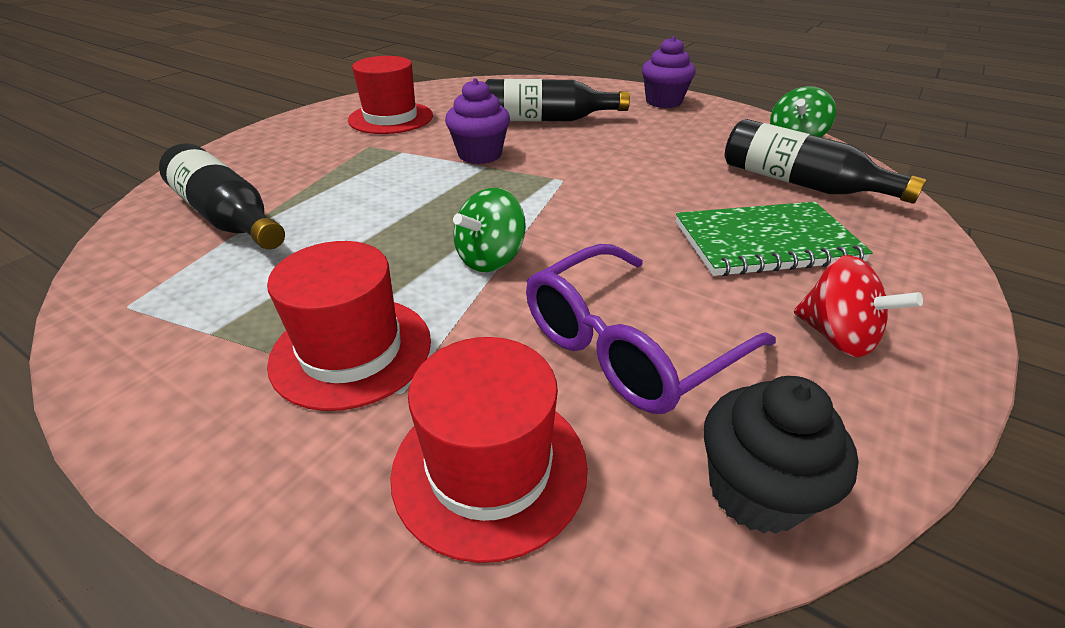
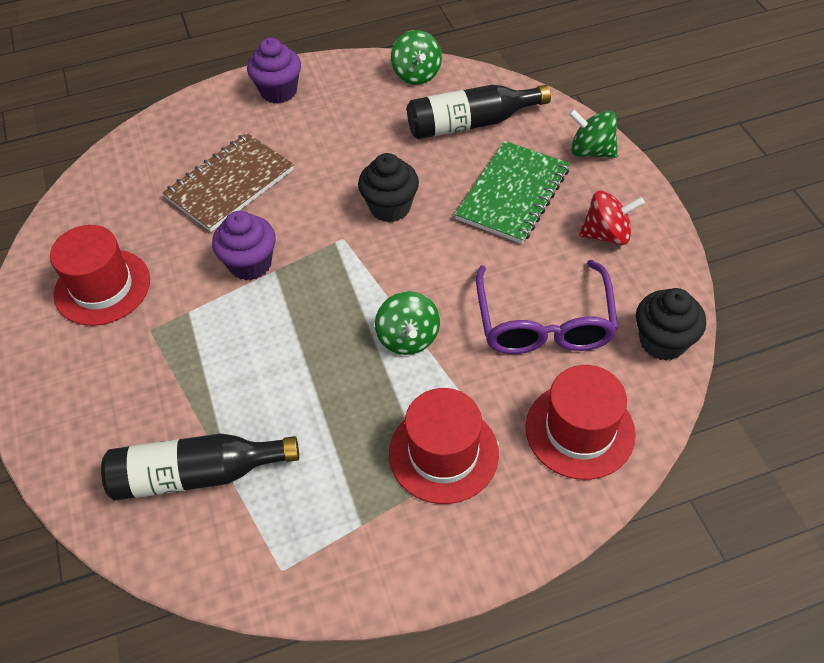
camera: 50 degrees left, 15 degrees up
(547, 119) = (230, 184): black bottle -> brown notebook
(632, 186) = (390, 207): none -> black cupcake
(923, 267) = (591, 151): none -> green spinning top

